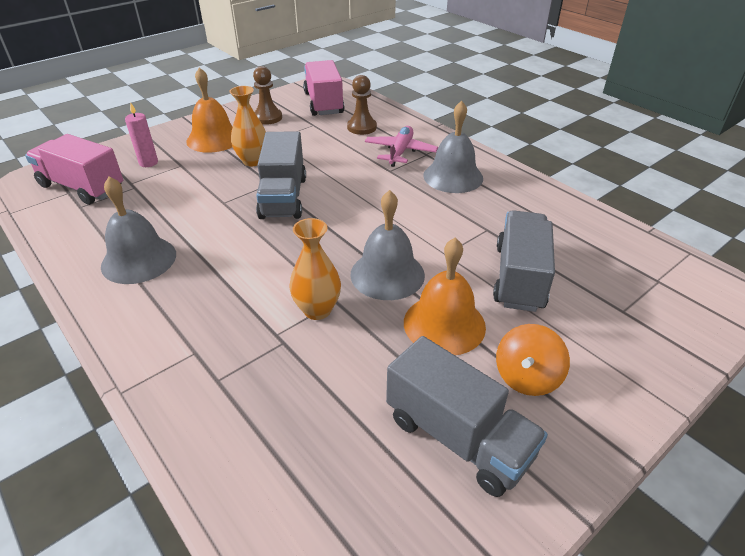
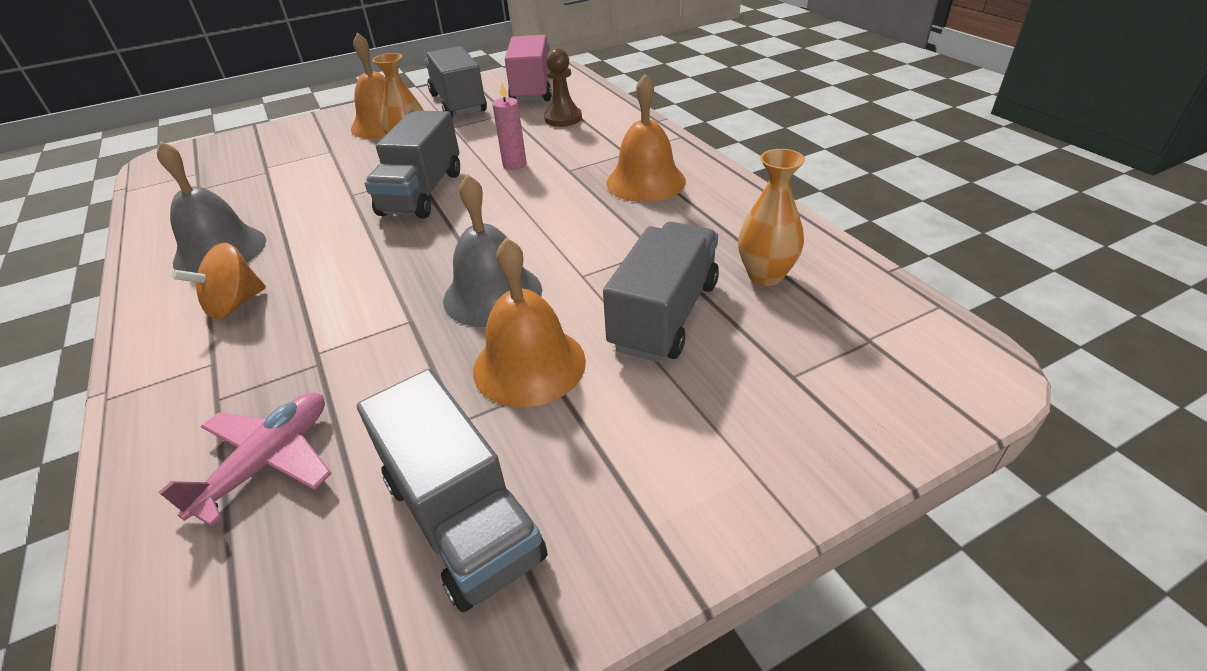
camera: 15 degrees right, 0 degrees up
(82, 187) = (213, 168): pink truck -> none
(148, 163) = (297, 146): pink candle -> pink candle (514, 165)
(267, 118) = (458, 103): brown pawn -> grey truck
(317, 310) = (381, 329): orange vase -> orange vase (765, 275)
(400, 152) = (594, 149): pink plane -> pink plane (268, 462)
(453, 176) = (645, 181): grey bell -> orange bell
(526, 377) = (602, 450): orange spinning top -> orange spinning top (235, 305)

